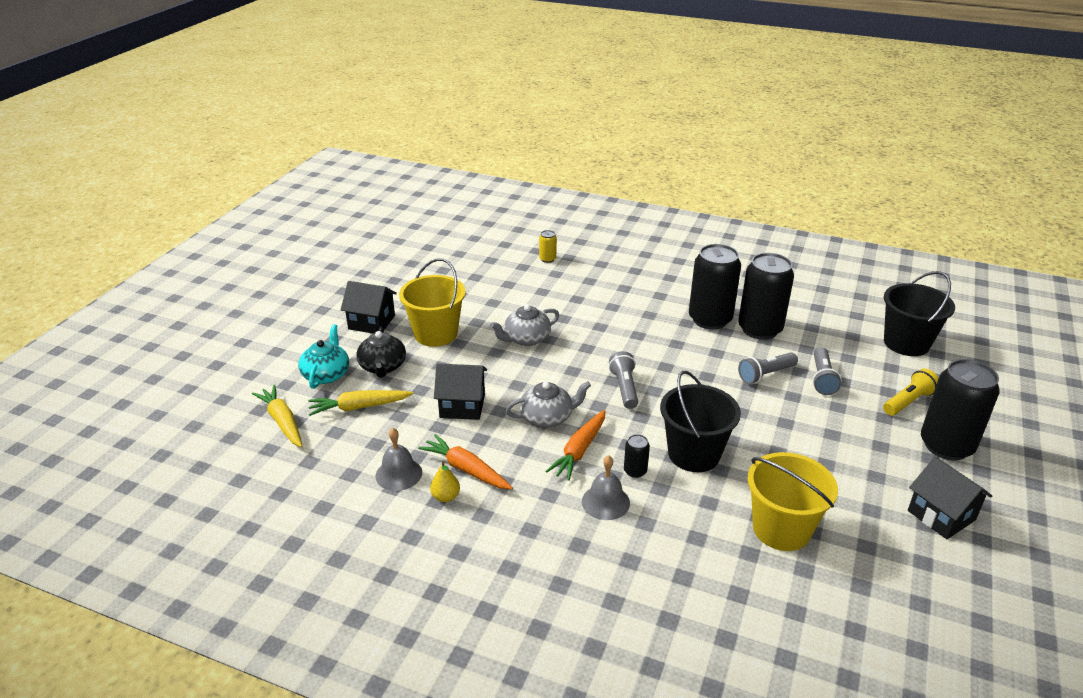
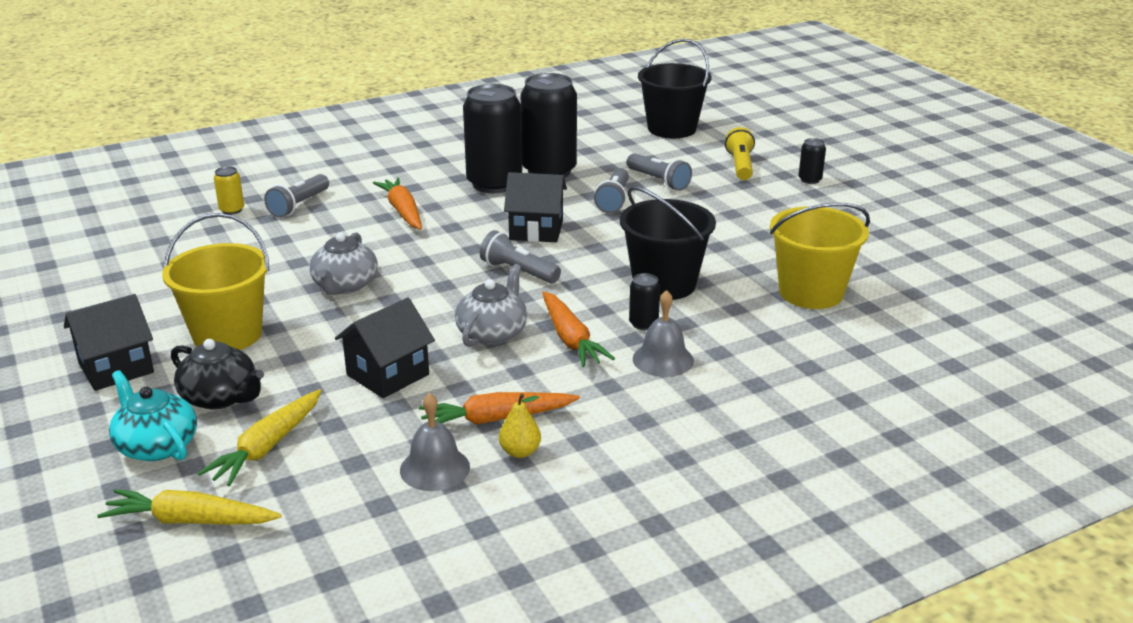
camera: 50 degrees left, 5 degrees down
(582, 274) = (299, 205): none -> grey flashlight
(628, 309) = (402, 211): none -> orange carrot
(941, 515) = (879, 222): black house -> black house (536, 230)
(946, 446) = (810, 180): black can -> black can, size x0.43

